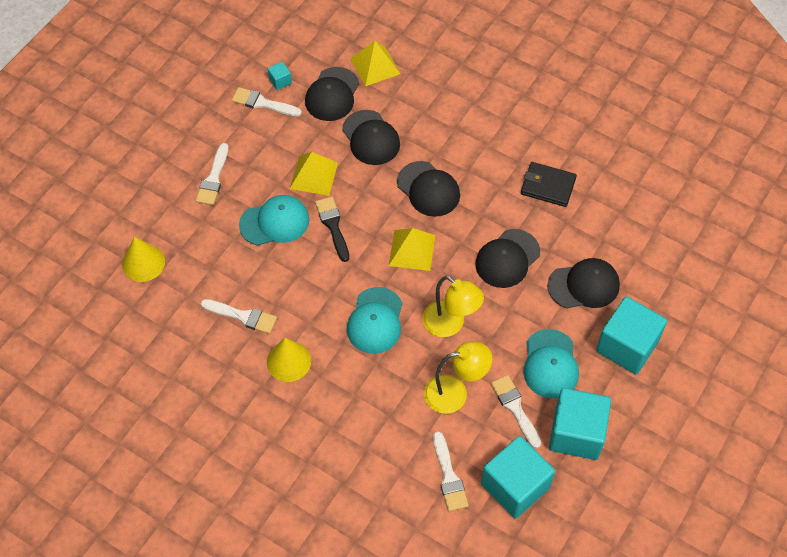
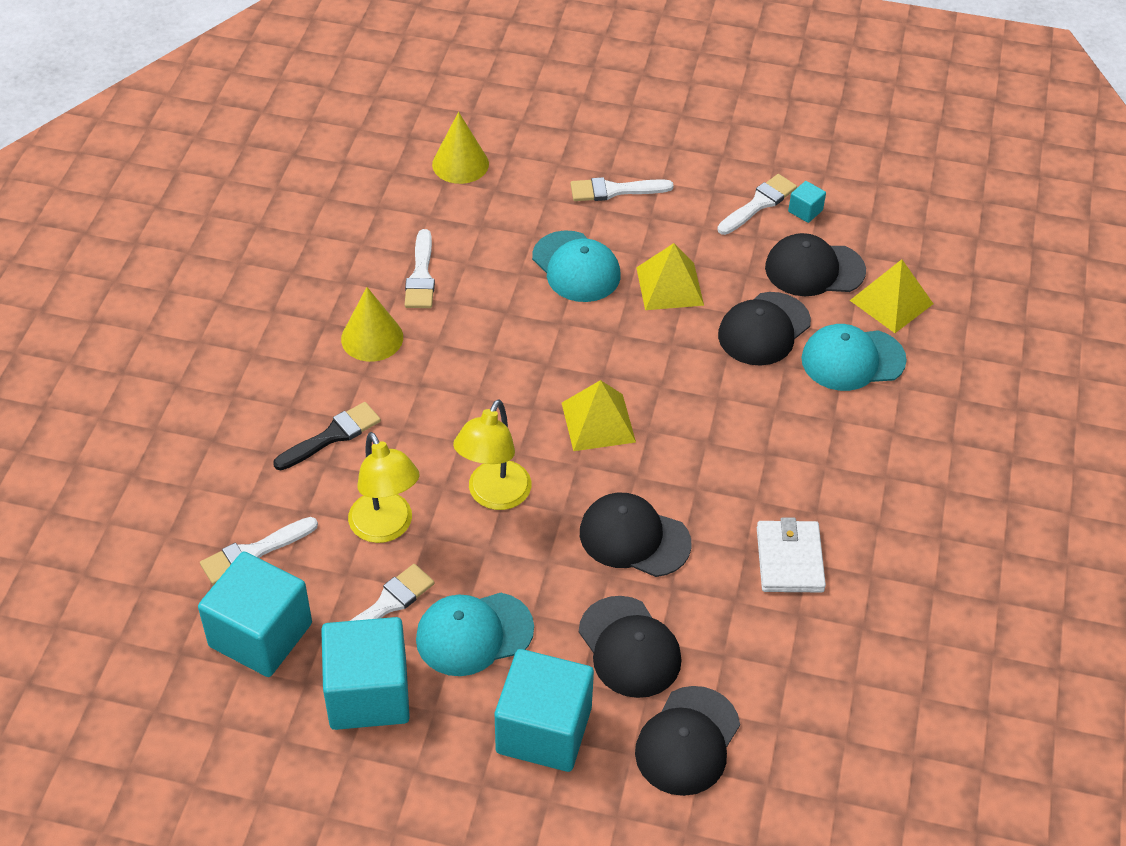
camera: 70 degrees right, 10 degrees down
(263, 103) = (759, 204): white brush -> white brush turned 45 degrees clockwise
(333, 226) = (598, 327): black brush -> black brush (332, 436)
(375, 321) = (467, 411): turquoise cap -> turquoise cap (852, 360)
(428, 189) = (710, 415): black cap -> black cap (687, 741)
(548, 186) = (790, 559): black wallet -> white wallet

